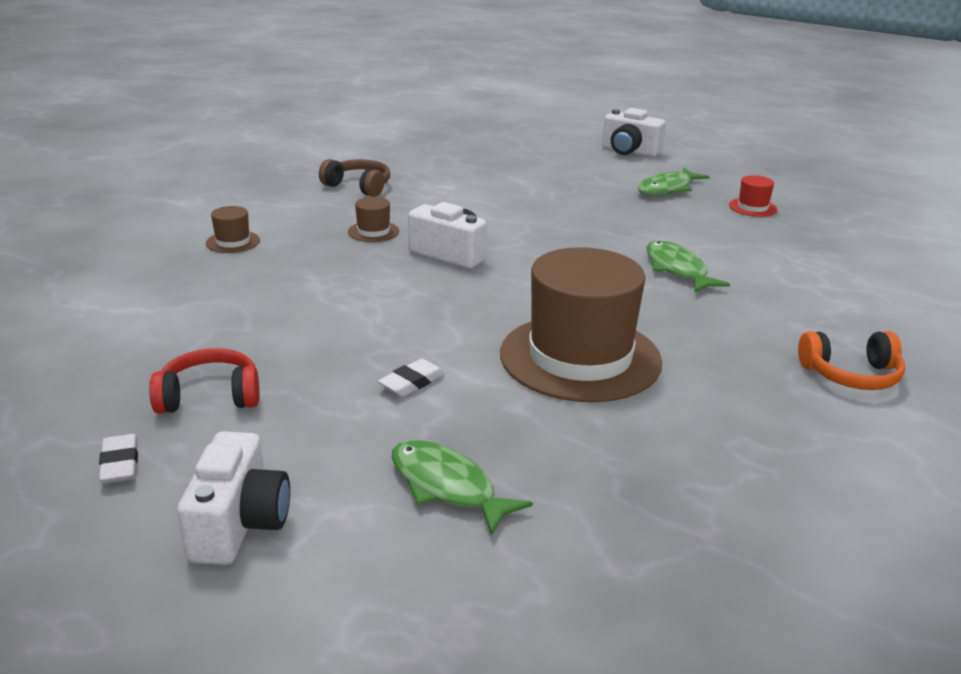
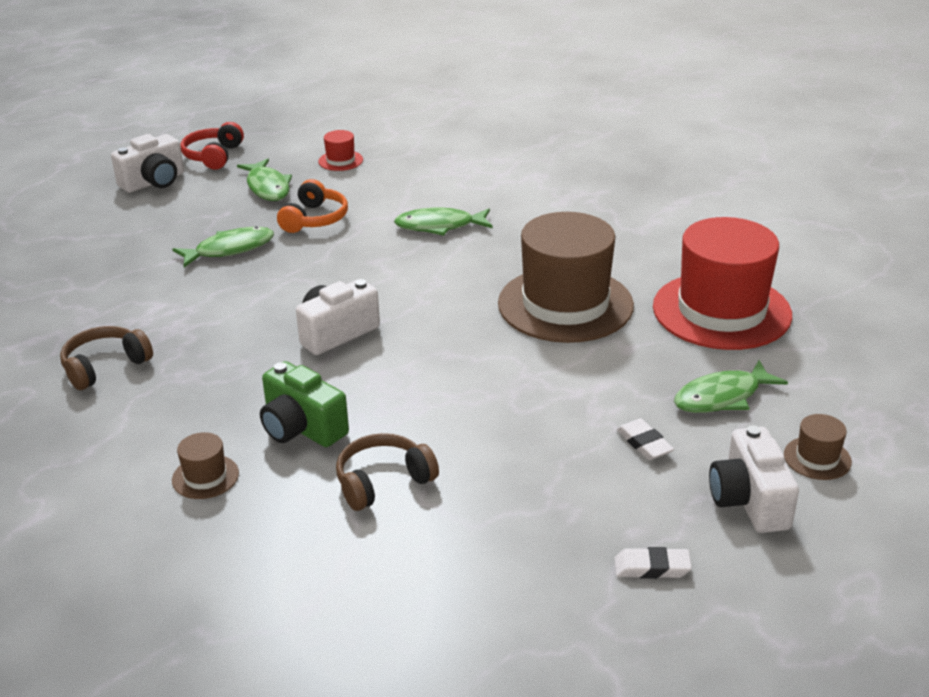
camera: 70 degrees left, 5 degrees up
(210, 396) = (556, 509): red headphones -> red headphones (213, 156)
(238, 308) = (383, 481): none -> brown headphones
(239, 524) = (749, 501): white camera -> white camera turned 120 degrees counterclockwise
(304, 264) = (301, 428): none -> green camera
(373, 231) = (247, 372): brown hat -> brown hat (817, 458)
(412, 382) = (573, 392): white eraser -> white eraser (644, 443)
(551, 194) = (230, 249): none -> green fish
(648, 470) = (721, 311): none -> red hat
(851, 375) = (631, 206): orange headphones -> orange headphones (314, 219)

